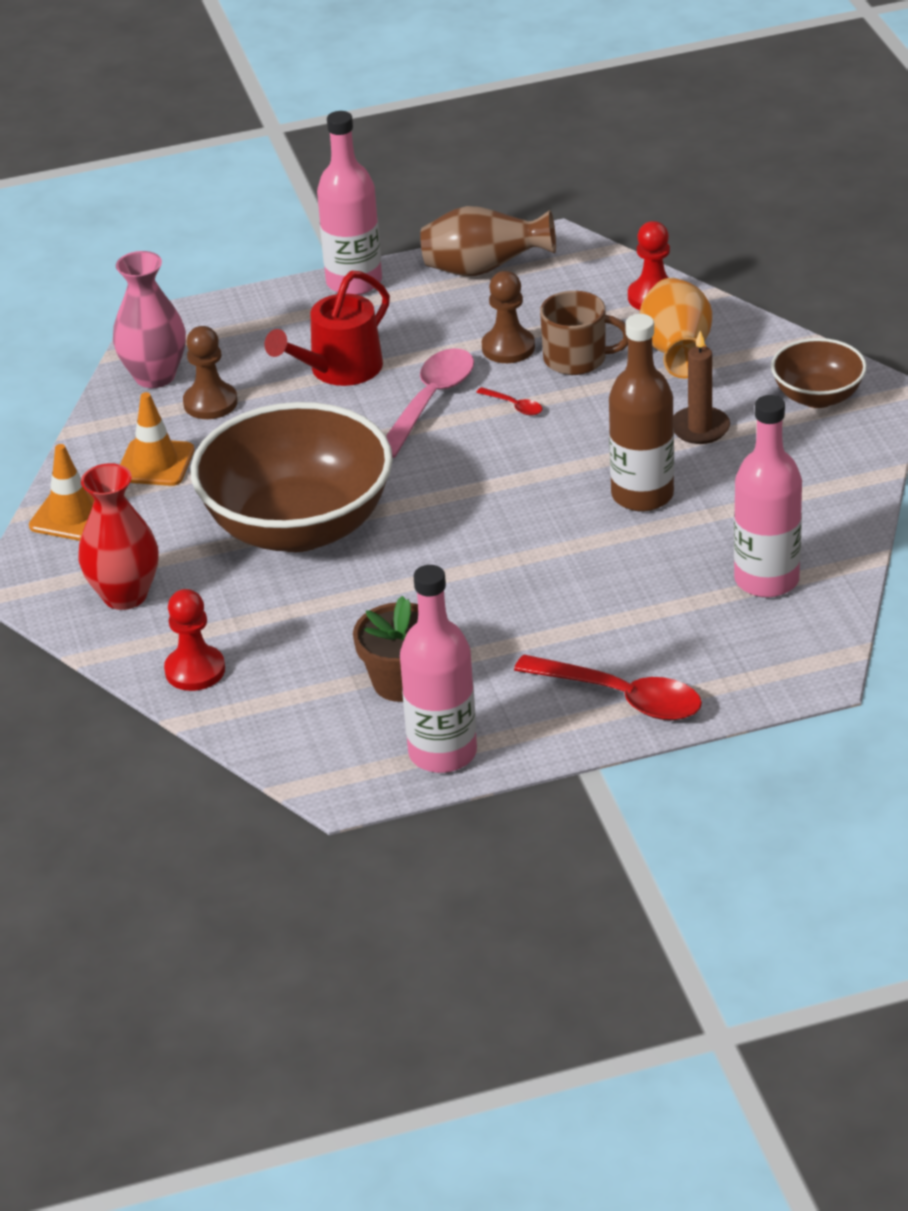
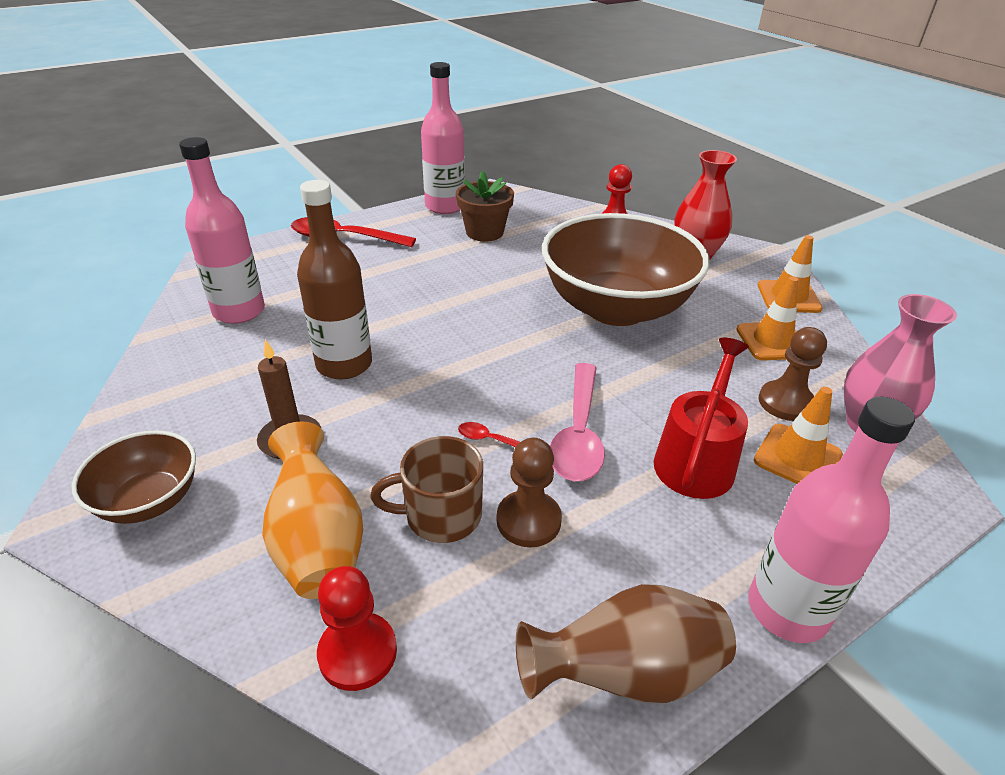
camera: 160 degrees right, 0 degrees up
(249, 360) = (797, 458): none -> orange traffic cone

